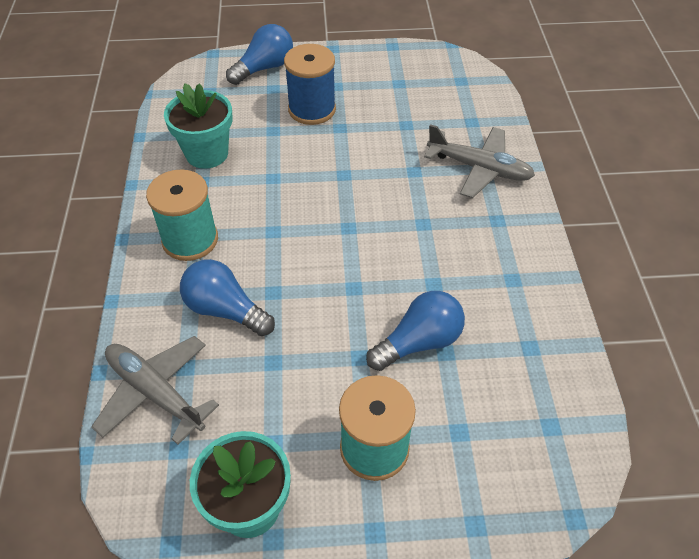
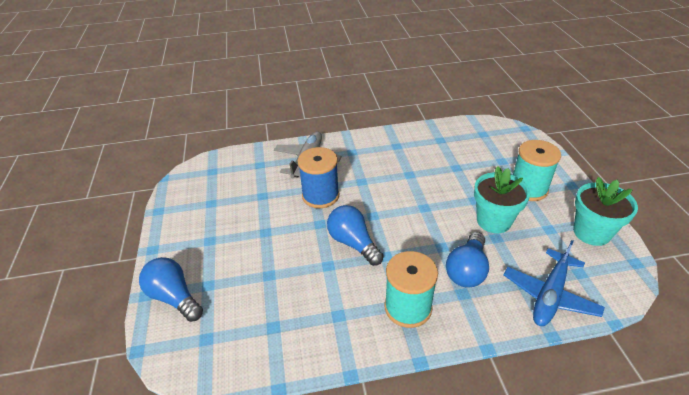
camera: 95 degrees left, 10 degrees down
(155, 392) = (550, 295): grey plane -> blue plane
(207, 153) = (302, 319): turquoise flower pot -> turquoise flower pot (493, 221)
(312, 109) = (241, 252): blue spool -> blue spool (320, 196)
(419, 342) = (454, 177): blue light bulb -> blue light bulb (353, 243)

